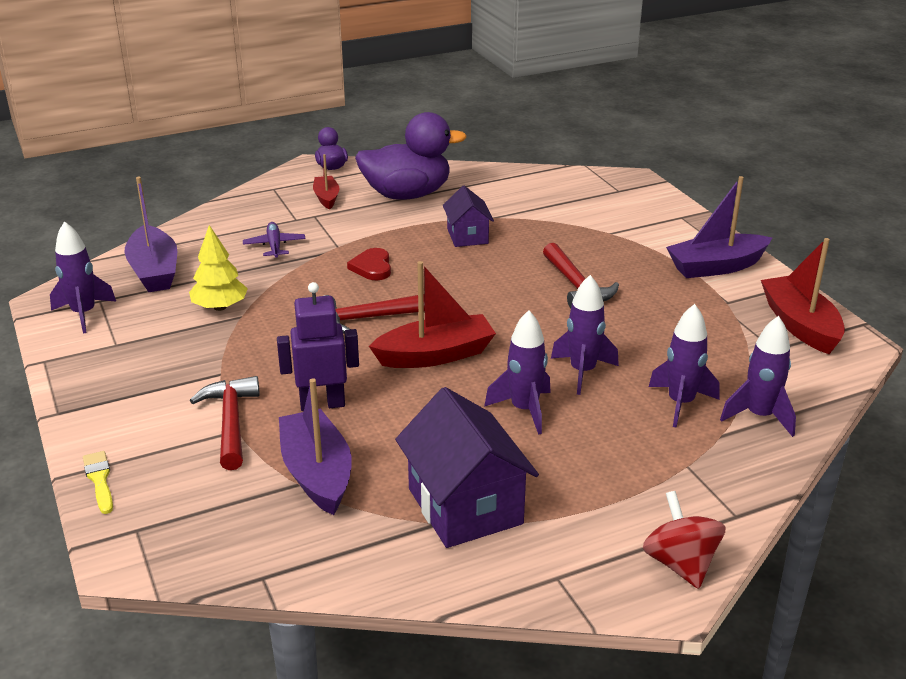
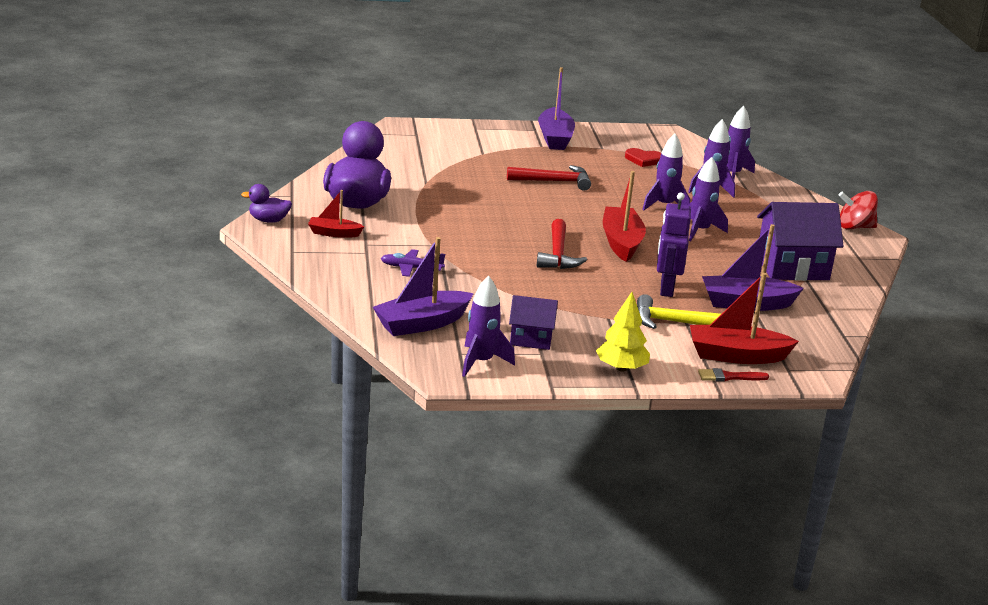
camera: 75 degrees left, 5 degrees down
(99, 480) = (729, 377): yellow brush -> red brush
(154, 271) = (422, 324): purple boat -> purple boat turned 150 degrees clockwise
(220, 307) = (506, 304): yellow tree -> yellow tree (621, 368)
(231, 422) = (675, 322): red hammer -> yellow hammer
(372, 267) = (478, 239): red heart -> red heart (643, 160)
(467, 236) = (451, 197): purple house -> purple house (531, 339)
(800, 325) = (640, 138): red boat -> red boat (736, 356)

